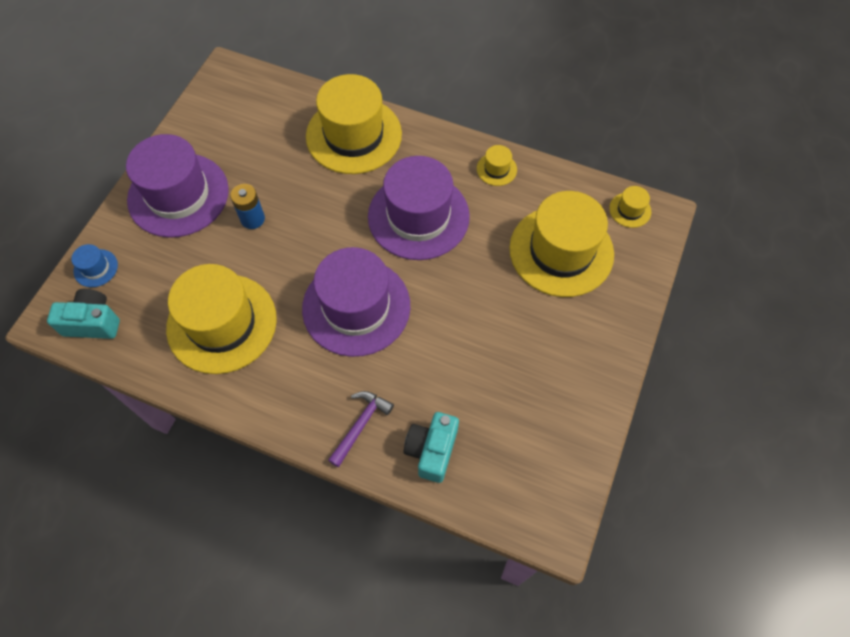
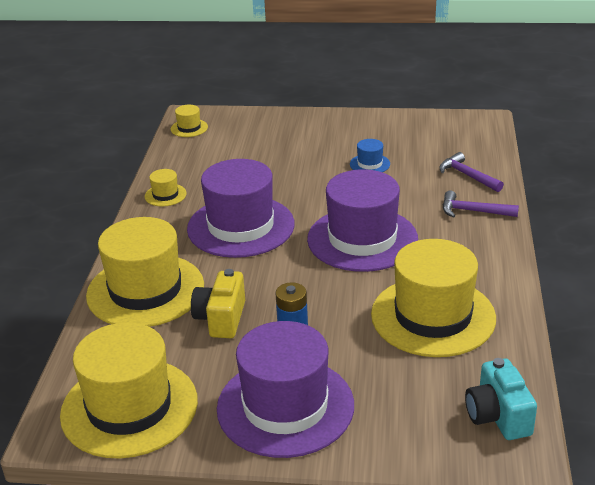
camera: 105 degrees left, 30 degrees down
(96, 268) = (428, 443): blue hat -> blue hat (370, 164)
(294, 177) = (221, 319): none -> yellow camera
(432, 450) = (467, 175): turquoise camera -> purple hammer
(561, 251) = (246, 151): yellow hat -> yellow hat (129, 407)

